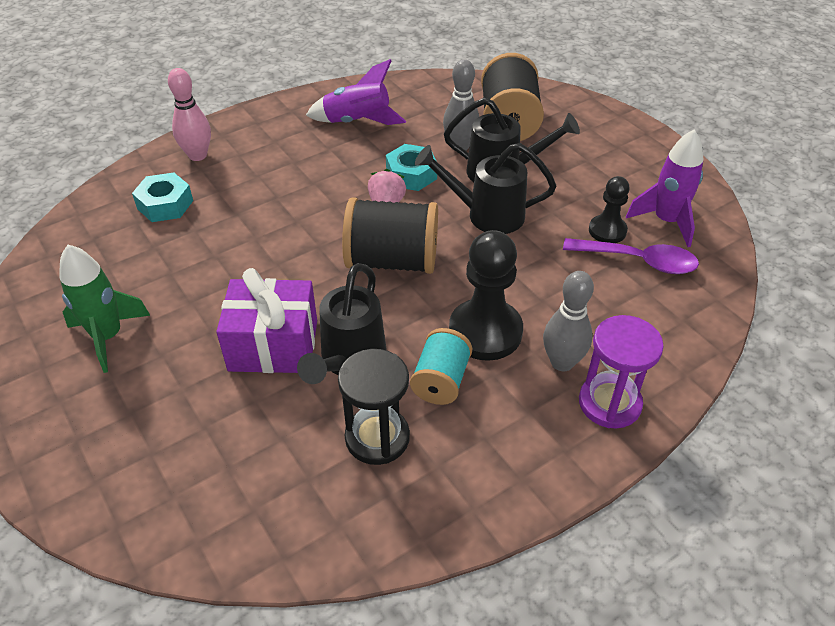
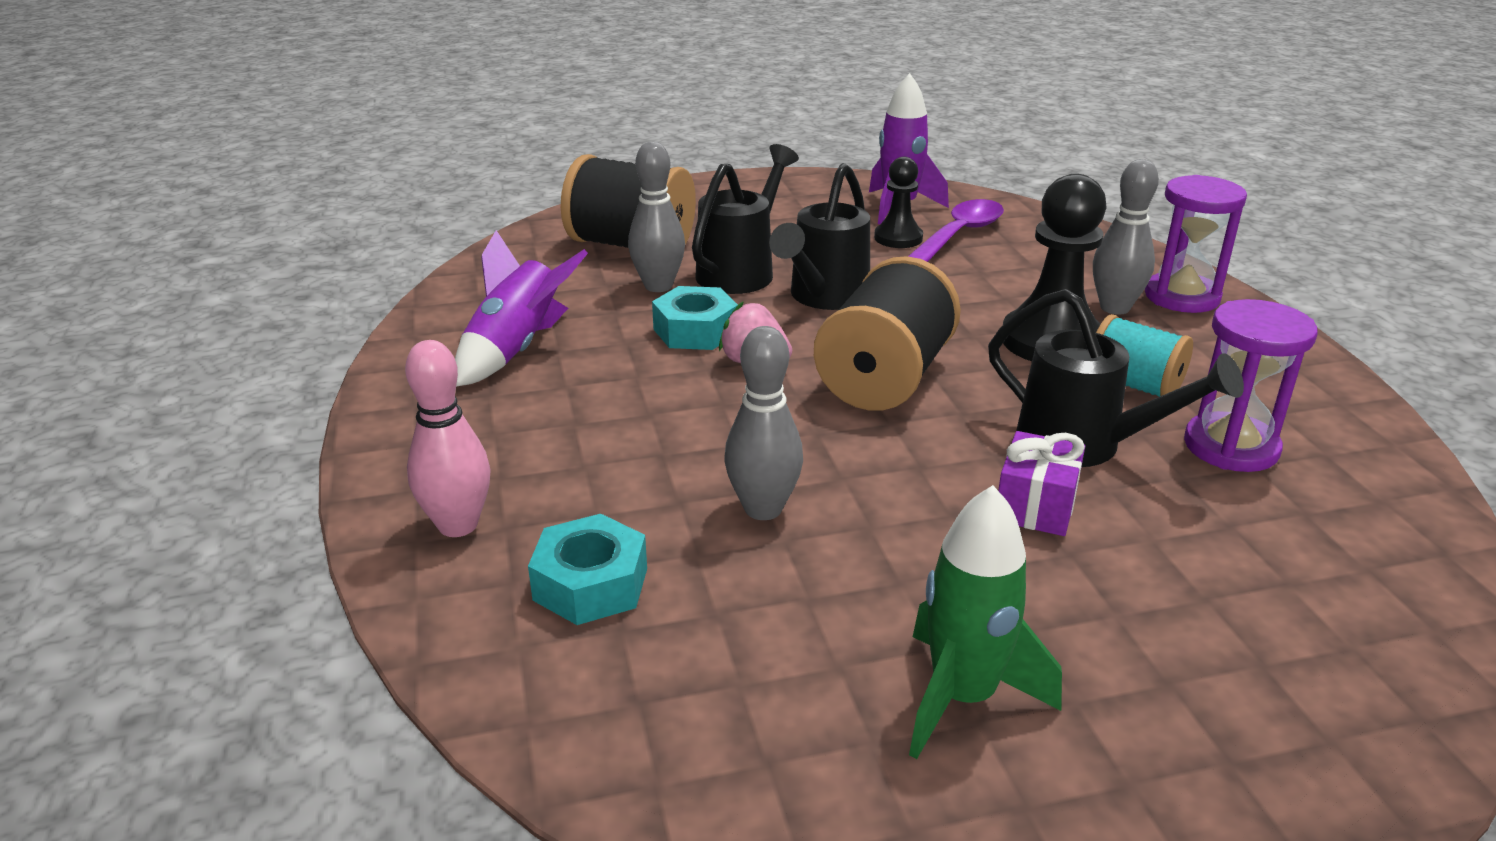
camera: 70 degrees left, 15 degrees down
(238, 242) = (763, 509): none -> grey bowling pin
(273, 345) = (1036, 506): purple gift -> purple gift, size x0.59
(377, 437) = (1231, 447): black hourglass -> purple hourglass

